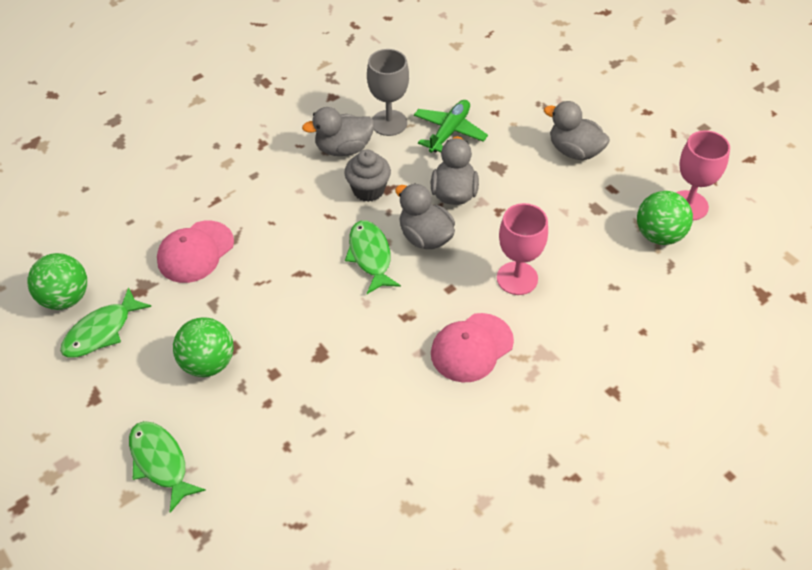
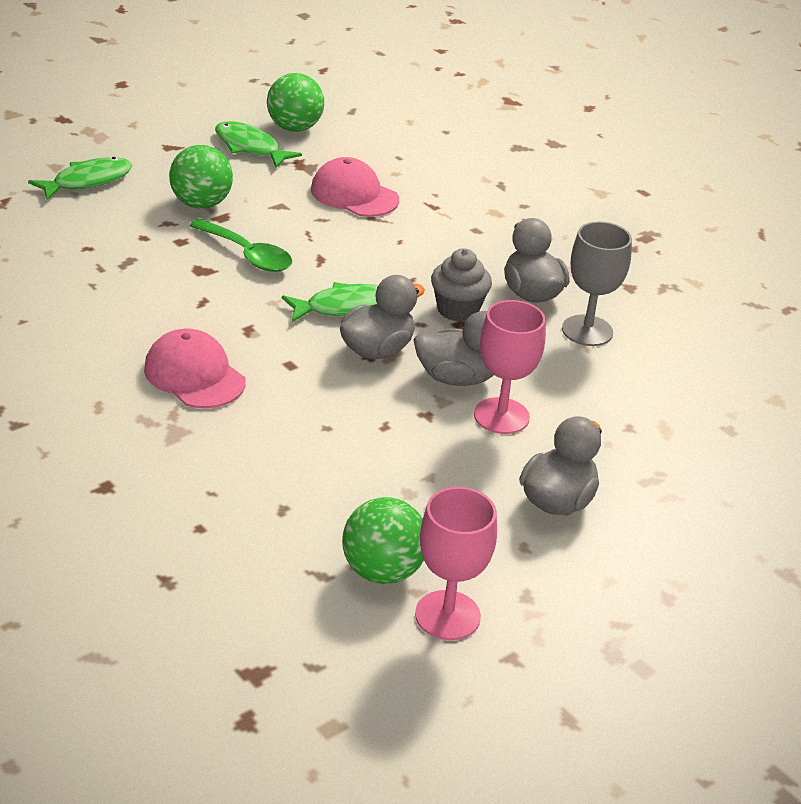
camera: 85 degrees right, 15 degrees down
(295, 323) = (247, 255): none -> green spoon
(449, 131) = (579, 382): green plane -> none
(517, 278) = (303, 421): pink goblet -> pink goblet (501, 416)

